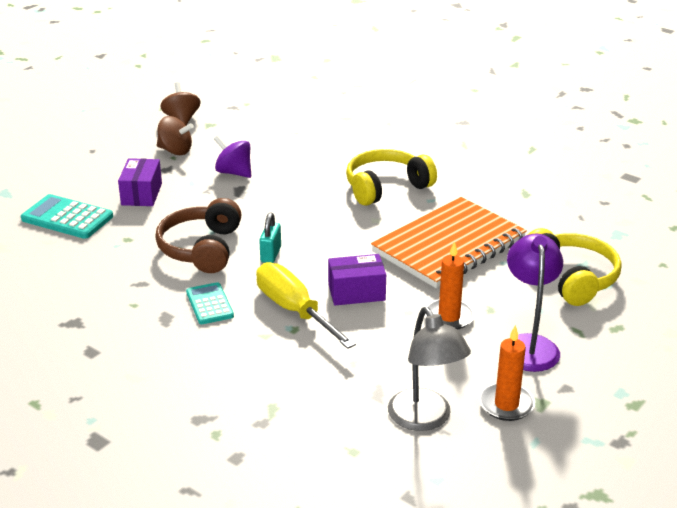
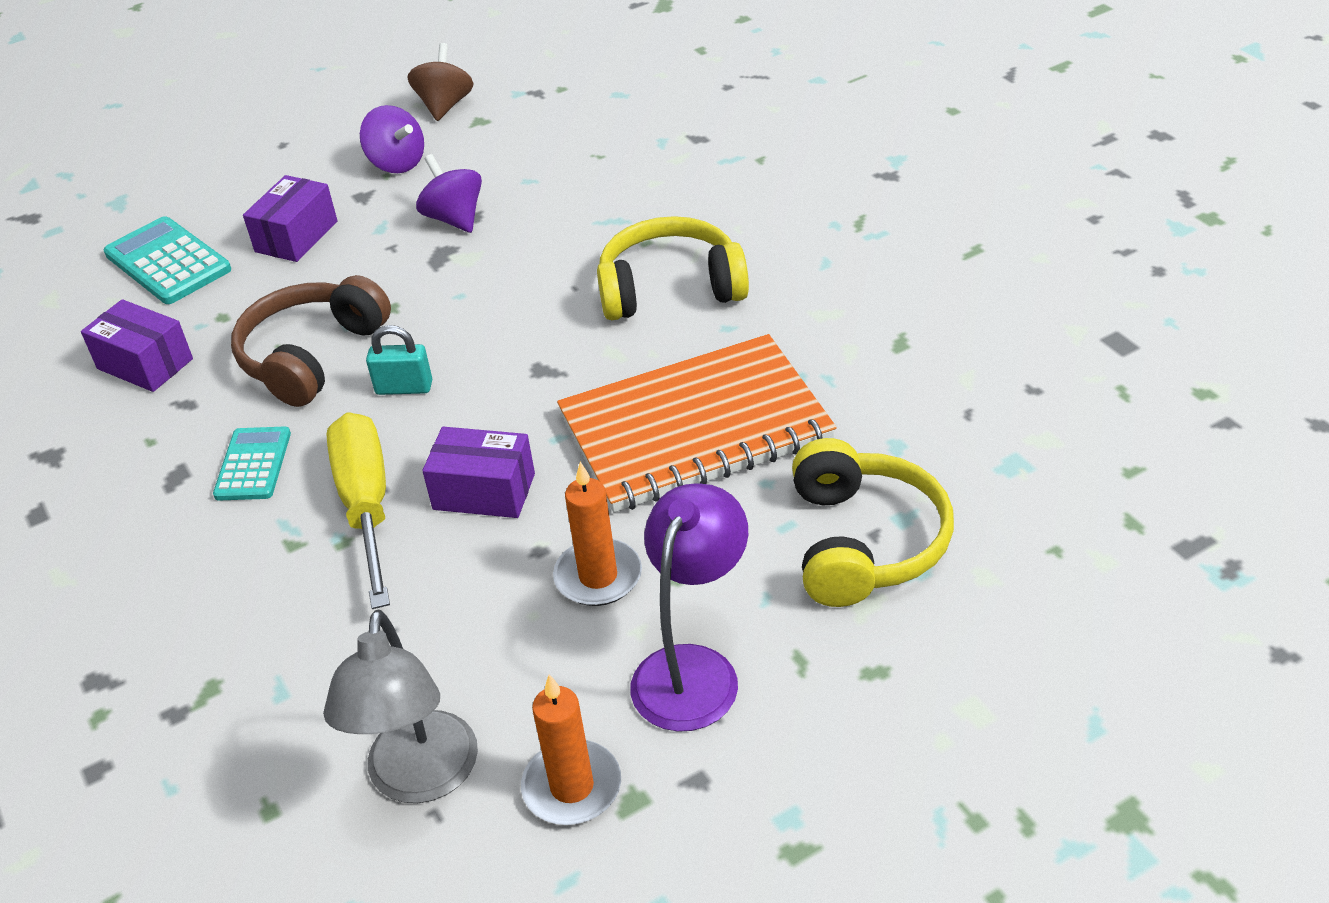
camera: 25 degrees right, 10 degrees up
(97, 269) = (145, 364): none -> purple box
(175, 151) = (397, 163): brown spinning top -> purple spinning top
(271, 254) = (404, 388): turquoise padlock -> turquoise padlock turned 60 degrees clockwise

